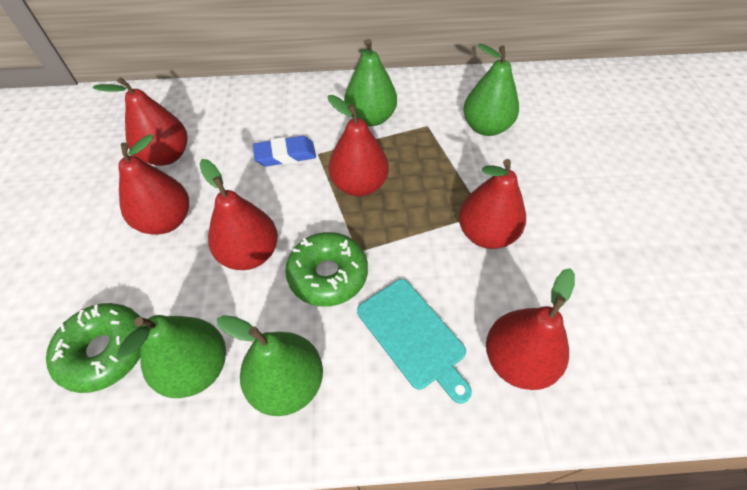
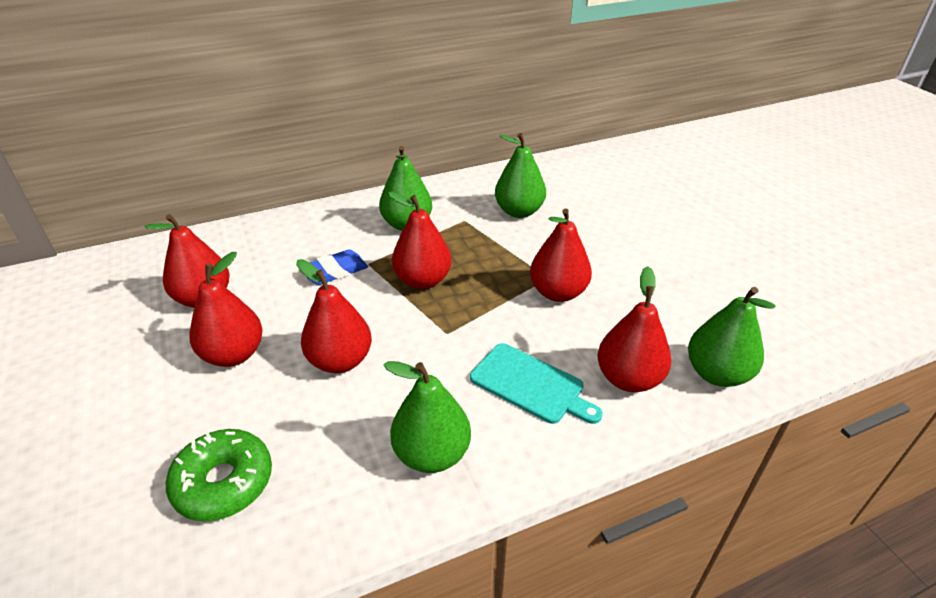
camera: 20 degrees left, 15 degrees down
(196, 368) = (332, 468): green pear -> green pear (717, 374)
(328, 275) = (428, 358): green donut -> none

